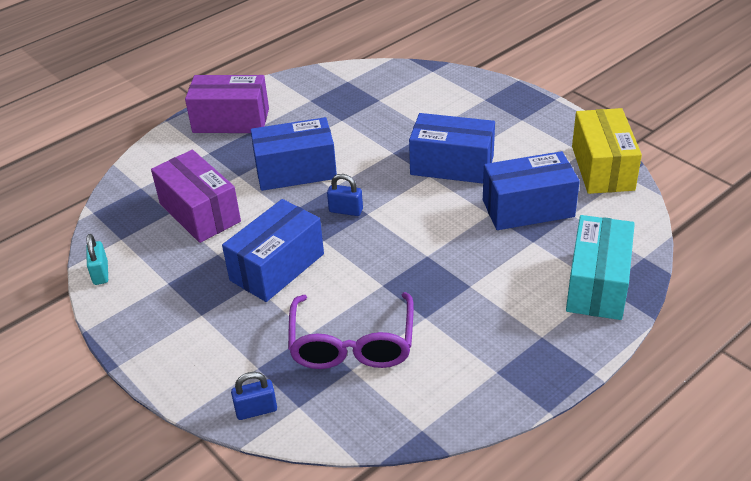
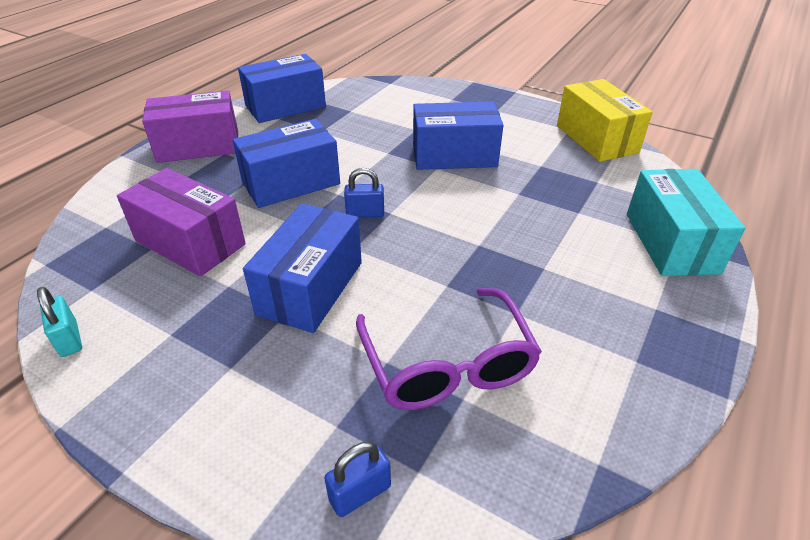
camera: 20 degrees left, 0 degrees up
(528, 208) = (553, 182): blue box -> blue box (285, 106)

